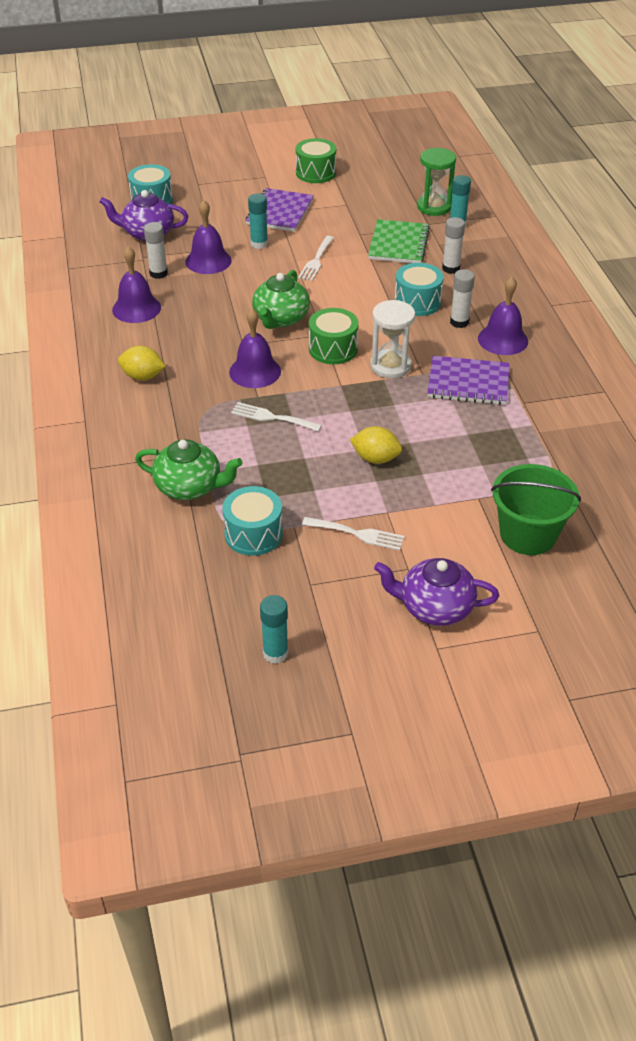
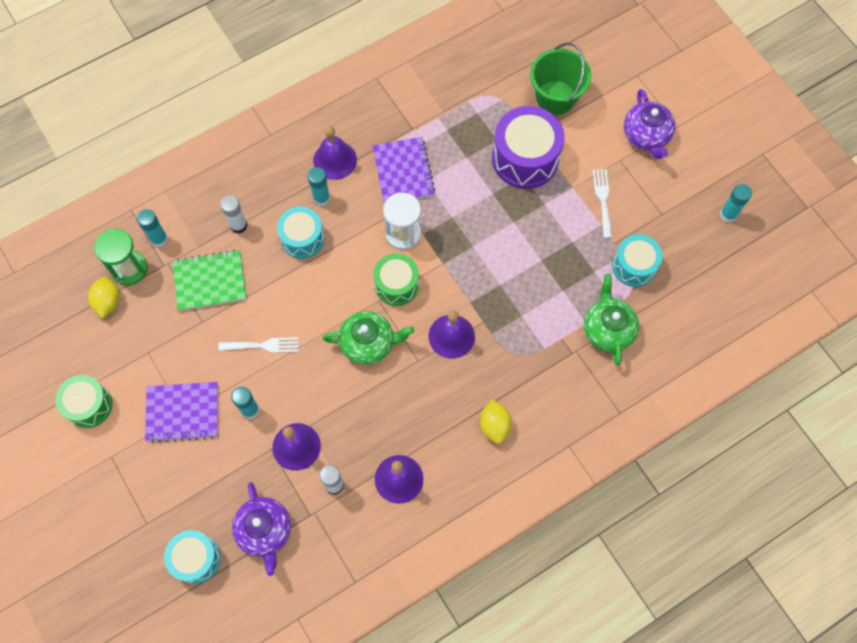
camera: 110 degrees left, 25 degrees up
(272, 417) = (504, 301): white fork -> none
(375, 458) = (520, 211): yellow lemon -> yellow lemon (108, 302)
(446, 482) = (525, 158): none -> purple drum
(459, 322) = (321, 198): white glue stick -> turquoise glue stick

